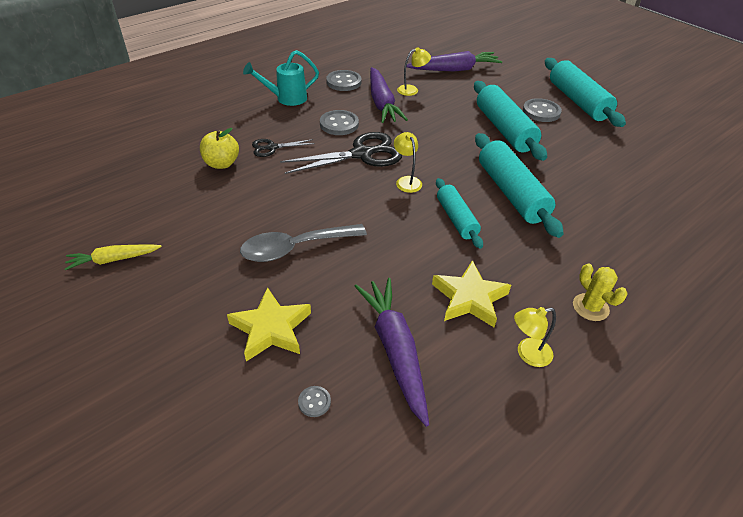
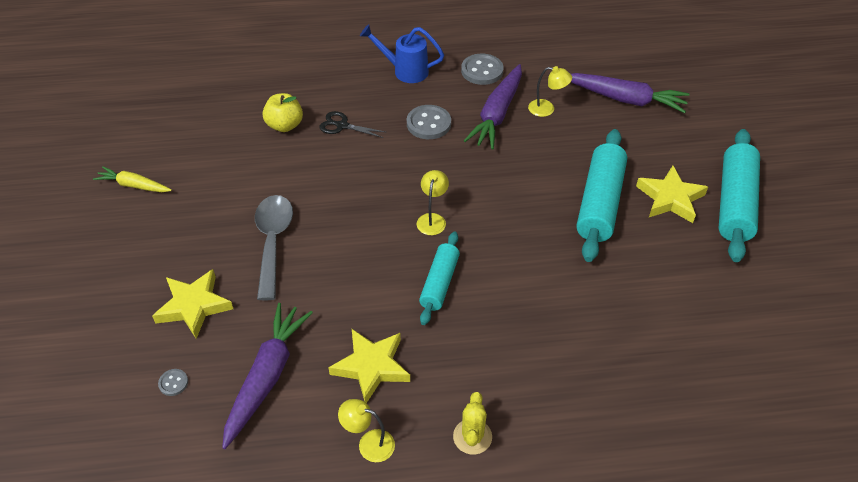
camera: 35 degrees right, 5 degrees up
(286, 99) = (404, 71): turquoise watering can -> blue watering can
(295, 248) = (273, 242): grey spoon -> grey spoon turned 75 degrees clockwise
(362, 154) = (418, 169): black scissors -> none
(511, 193) = (525, 282): turquoise rolling pin -> none
(541, 112) = (670, 198): grey button -> yellow star

